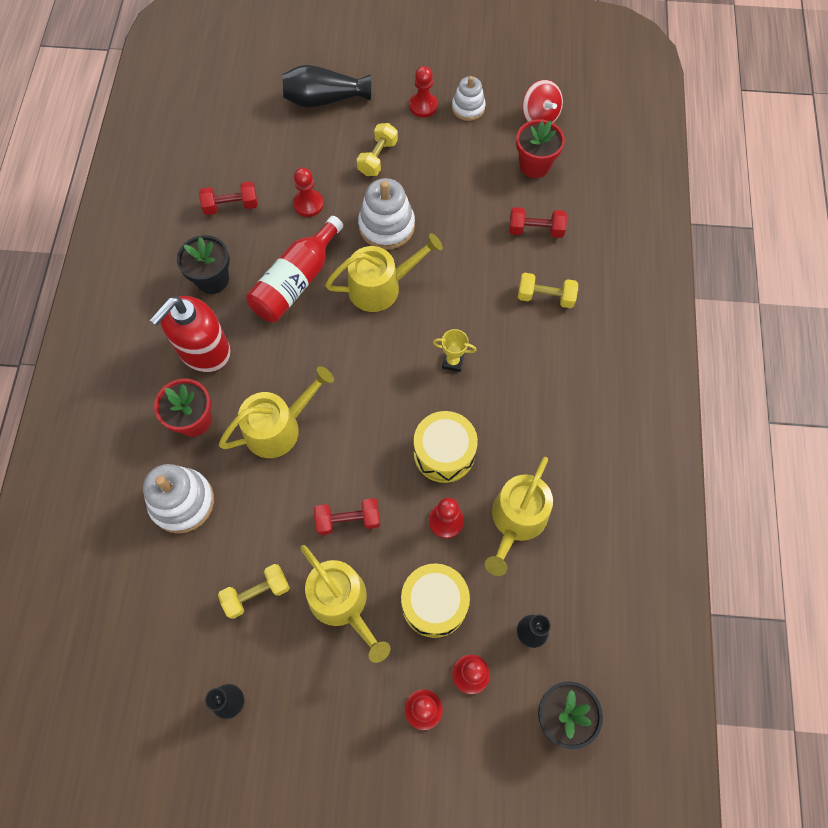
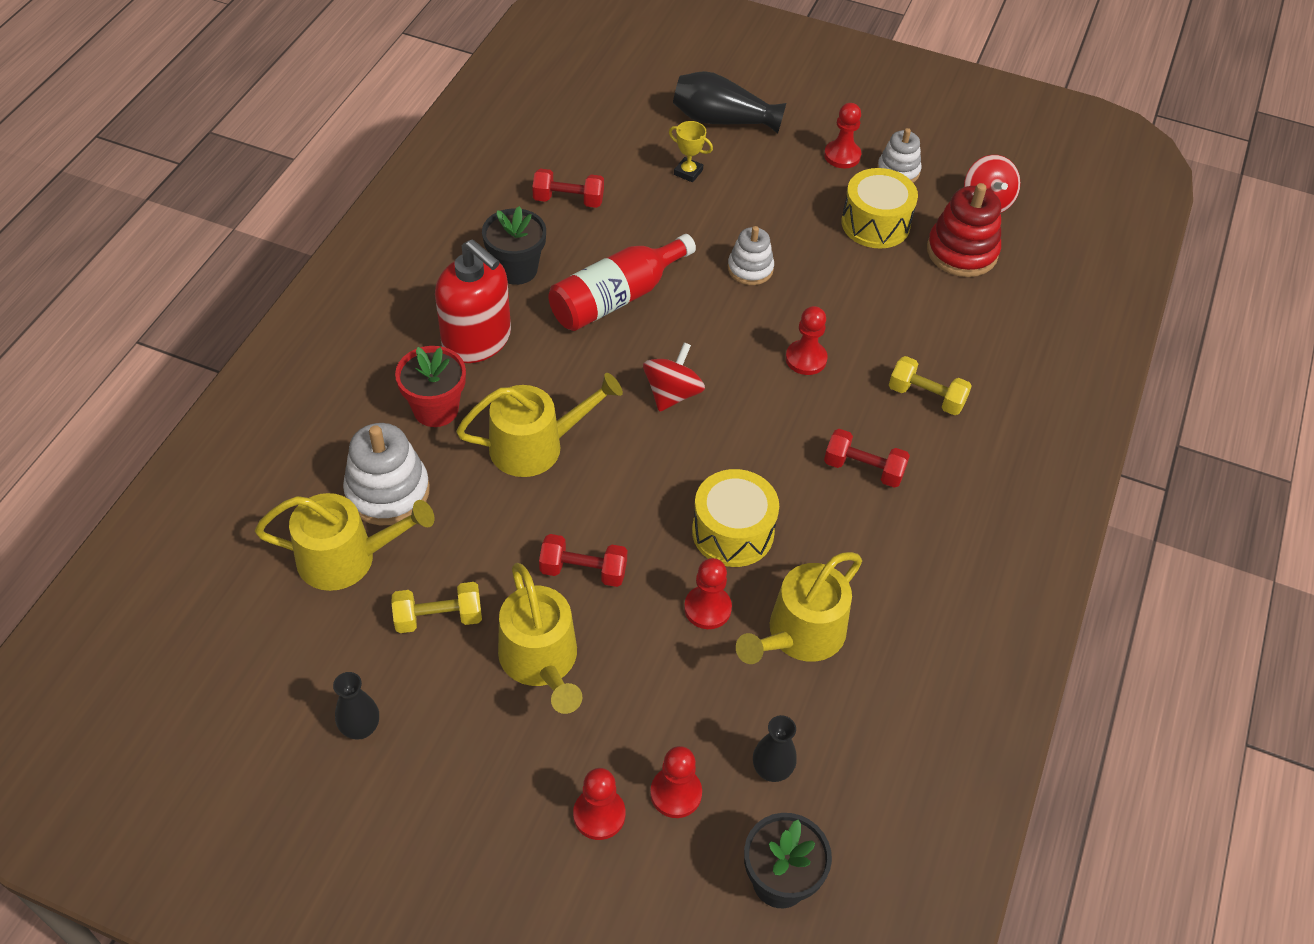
camera: 15 degrees right, 15 degrees down
(204, 350) = (477, 340): red soap dispenser -> red soap dispenser turned 105 degrees counterclockwise
(308, 204) = (662, 222): red pawn -> red pawn (806, 359)
(364, 351) = (672, 394): none -> red spinning top
(378, 158) = (765, 195): yellow dumbbell -> none
(380, 287) = (718, 331): yellow watering can -> yellow watering can (346, 558)
(386, 226) = (750, 269): white stacking toy -> white stacking toy, size x0.63
(434, 603) = (658, 697): yellow drum -> yellow drum (875, 224)
(452, 361) = (780, 435): yellow trophy -> yellow trophy (688, 172)
(534, 165) = (962, 252): red flower pot -> red stacking toy
(535, 230) = (939, 321): red dumbbell -> red dumbbell (863, 469)

